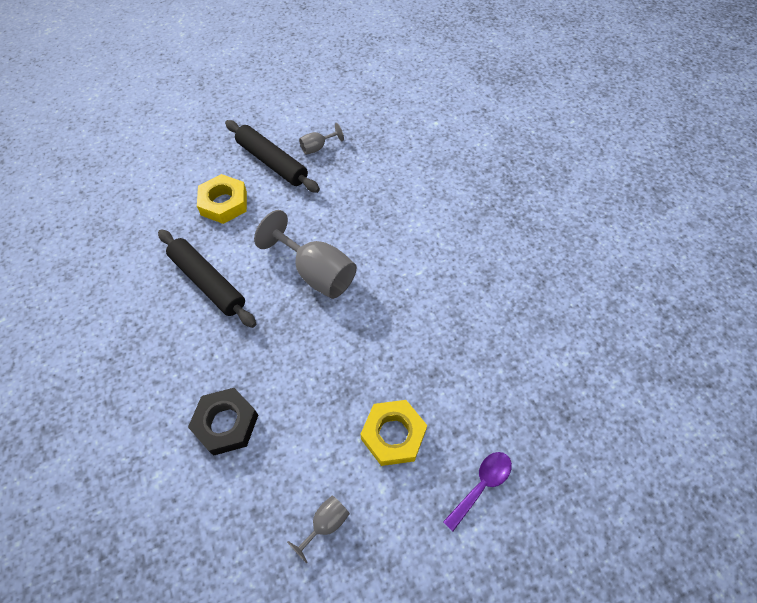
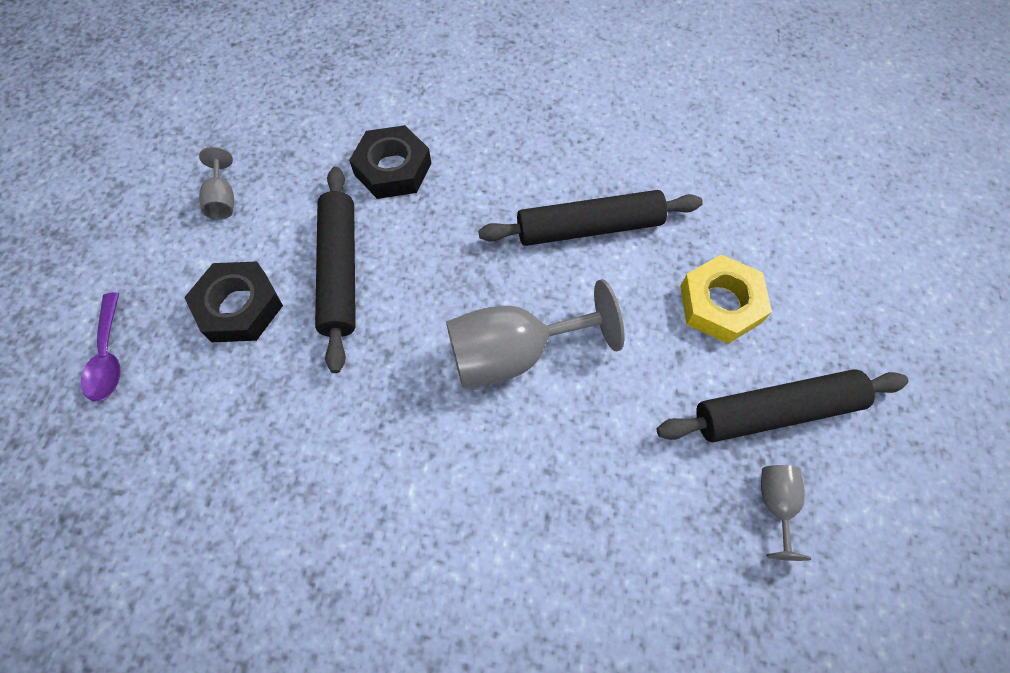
camera: 125 degrees right, 5 degrees up
(328, 395) = (340, 271): none -> black rolling pin
(393, 435) = (239, 307): yellow nut -> black nut

